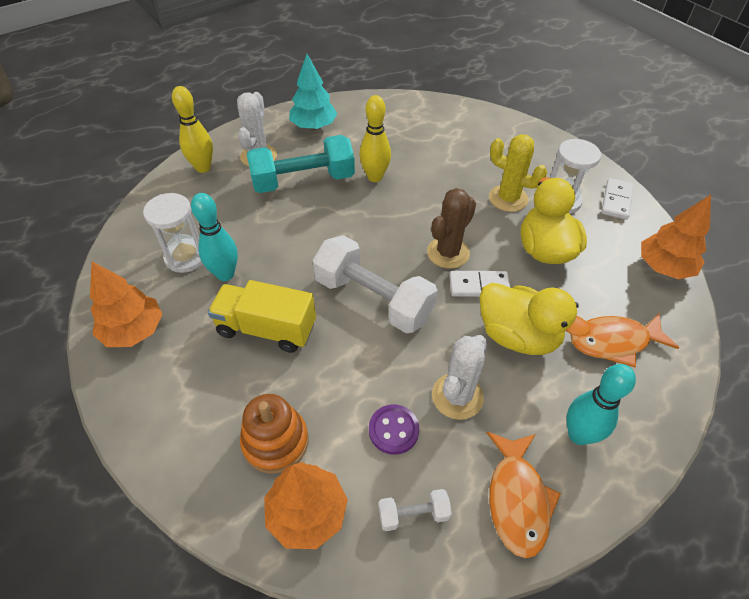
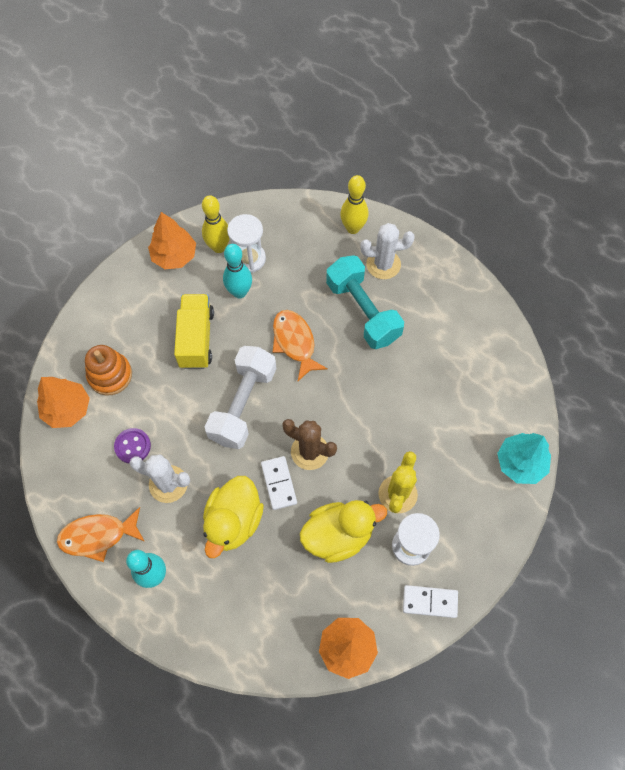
camera: 75 degrees right, 15 degrees up
(313, 126) = (444, 295): turquoise tree -> turquoise tree (520, 463)
(375, 177) = (388, 369): yellow bowling pin -> yellow bowling pin (219, 247)
(413, 514) = (77, 471): white dumbbell -> none
(614, 342) = (246, 601): orange fish -> orange fish (295, 342)

